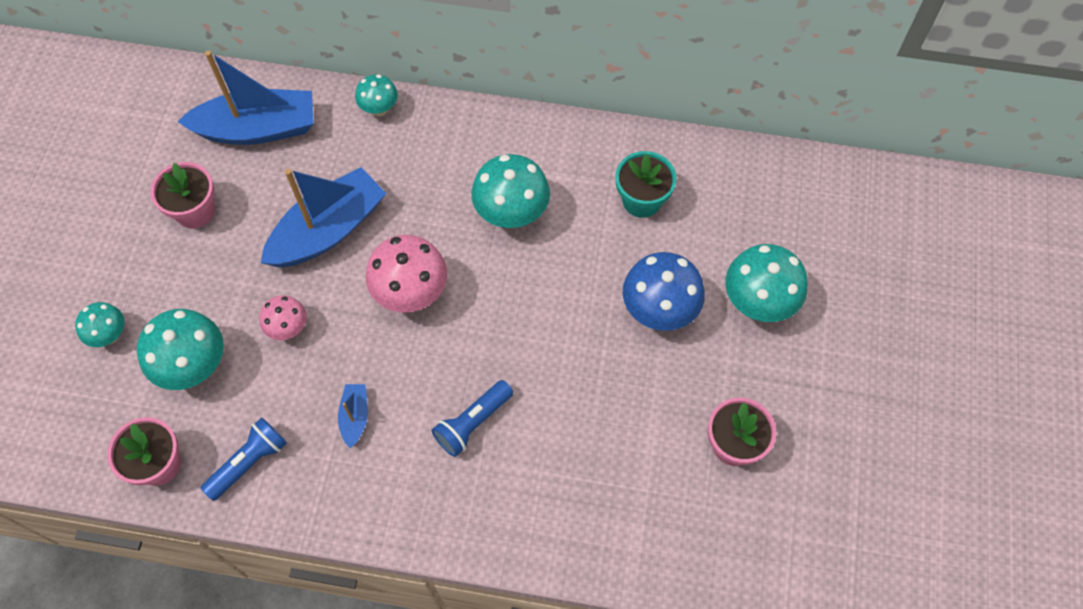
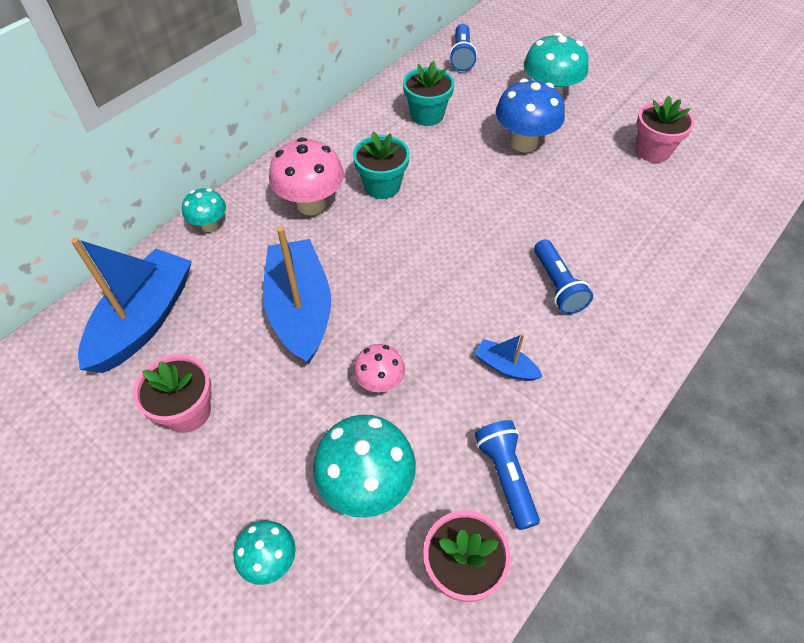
camera: 60 degrees left, 10 degrees down
(411, 293) = (408, 277): pink mushroom -> pink mushroom (311, 204)
(511, 214) = (382, 186): turquoise mushroom -> turquoise flower pot
(768, 184) = (462, 56): none -> blue flashlight

